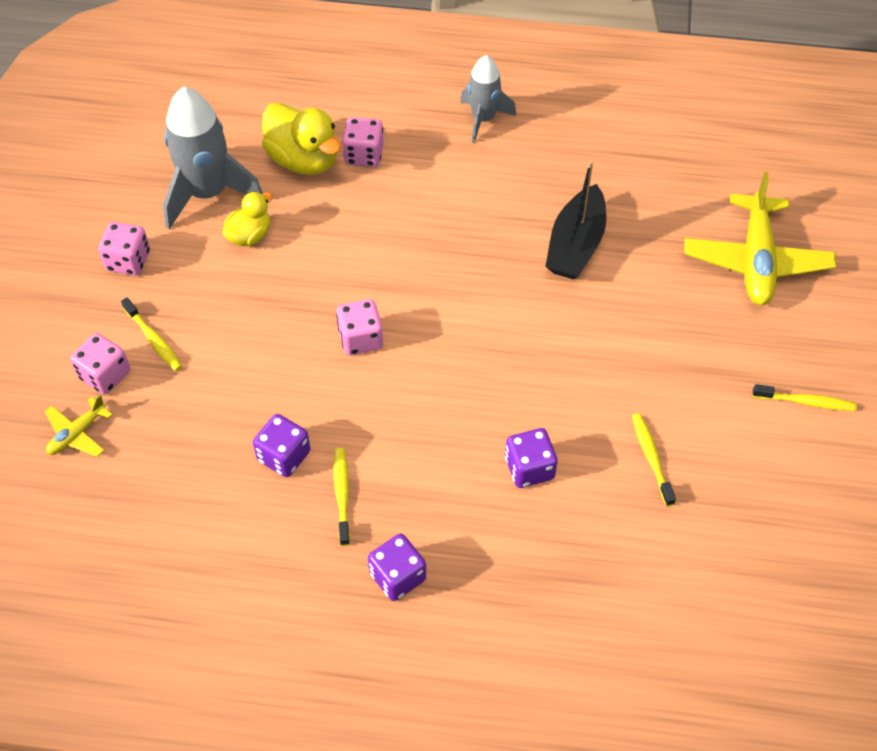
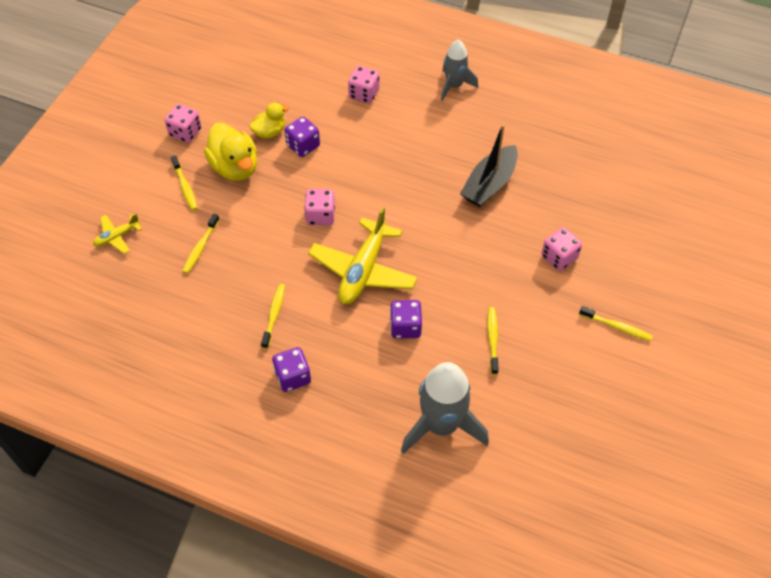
camera: 15 degrees right, 0 degrees up
(105, 375) = (146, 203): pink dice -> pink dice (559, 257)
(205, 422) = (200, 247): none -> yellow toothbrush
(208, 193) = (251, 99): grey rocket -> grey rocket (441, 425)
(284, 456) = (244, 281): purple dice -> purple dice (303, 146)
(304, 160) = (322, 89): yellow duck -> yellow duck (235, 167)
(756, 260) = (615, 222): yellow plane -> yellow plane (363, 270)

